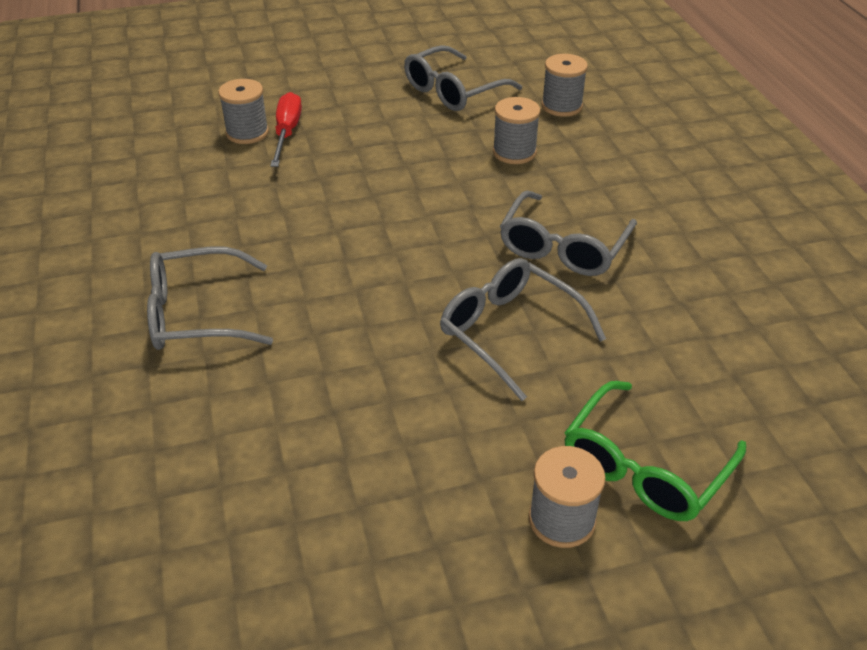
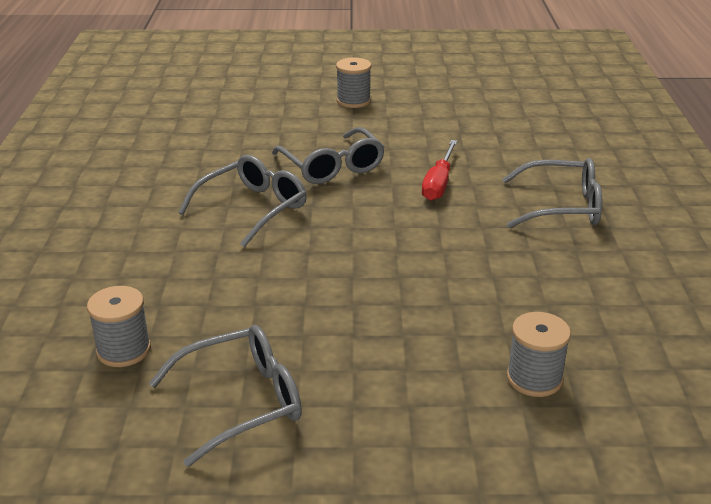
camera: 165 degrees left, 10 degrees down
(287, 133) = (482, 369): red screwdriver -> red screwdriver (439, 183)
(514, 152) = (228, 298): grey spool -> none
(644, 466) = (297, 109): green glasses -> none

